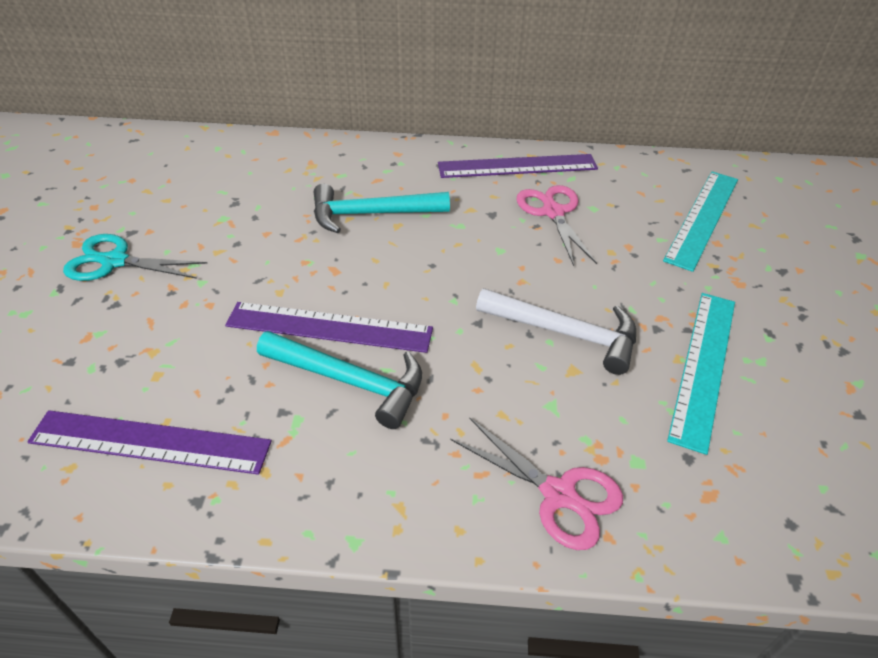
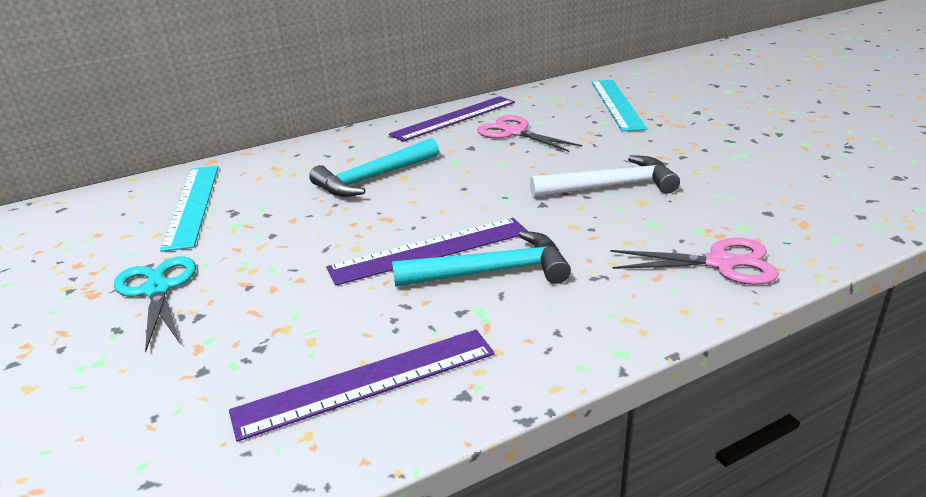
camera: 30 degrees left, 15 degrees down
(115, 261) = (157, 290): turquoise scissors -> turquoise scissors turned 90 degrees clockwise
(703, 366) = (715, 169): turquoise ruler -> turquoise ruler (192, 205)

